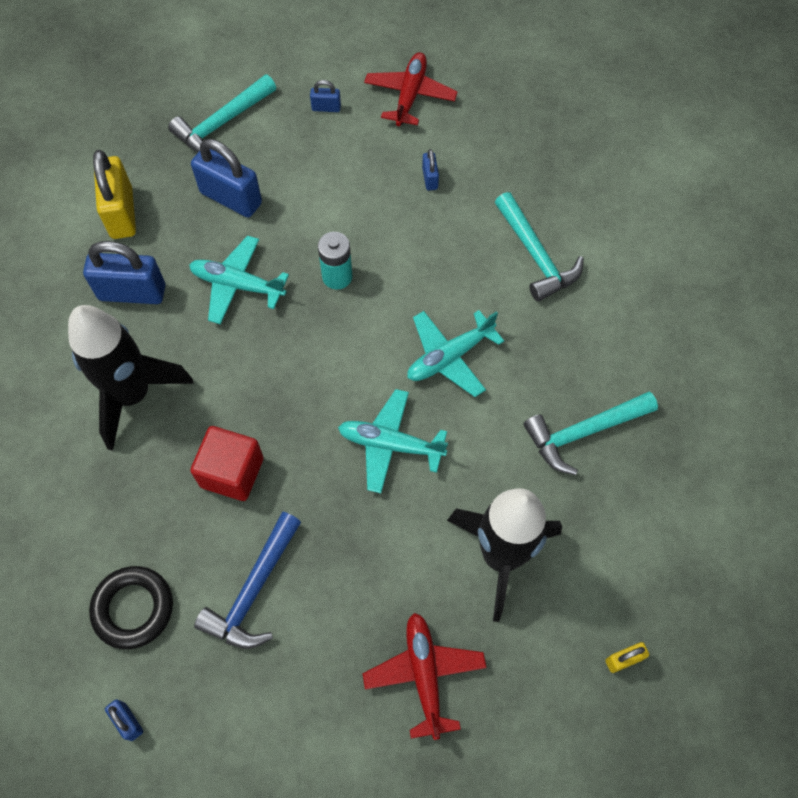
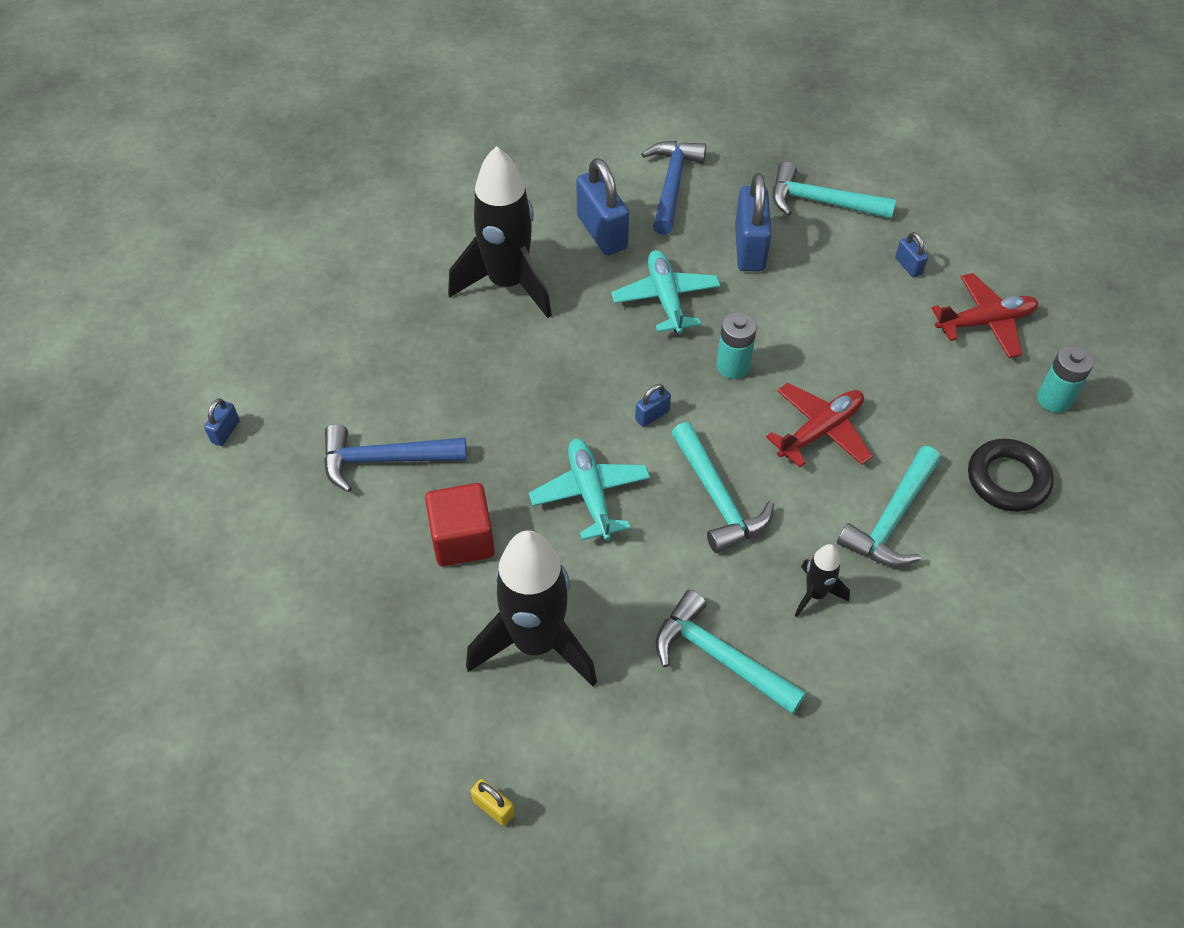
camera: 60 degrees right, 10 degrees down
(122, 213) = (672, 185): yellow padlock -> blue hammer
(133, 608) = (321, 385): black ring -> black ring (1007, 479)
(232, 472) = (483, 388): red cube -> red cube (462, 539)
(425, 674) = (381, 632): red plane -> red plane (820, 431)
(430, 178) = (903, 385): blue padlock -> blue padlock (652, 415)
(449, 357) = (717, 498): turquoise plane -> turquoise hammer
(500, 99) = (1054, 399): none -> turquoise battery
(568, 340) = (815, 594): none -> black rocket

